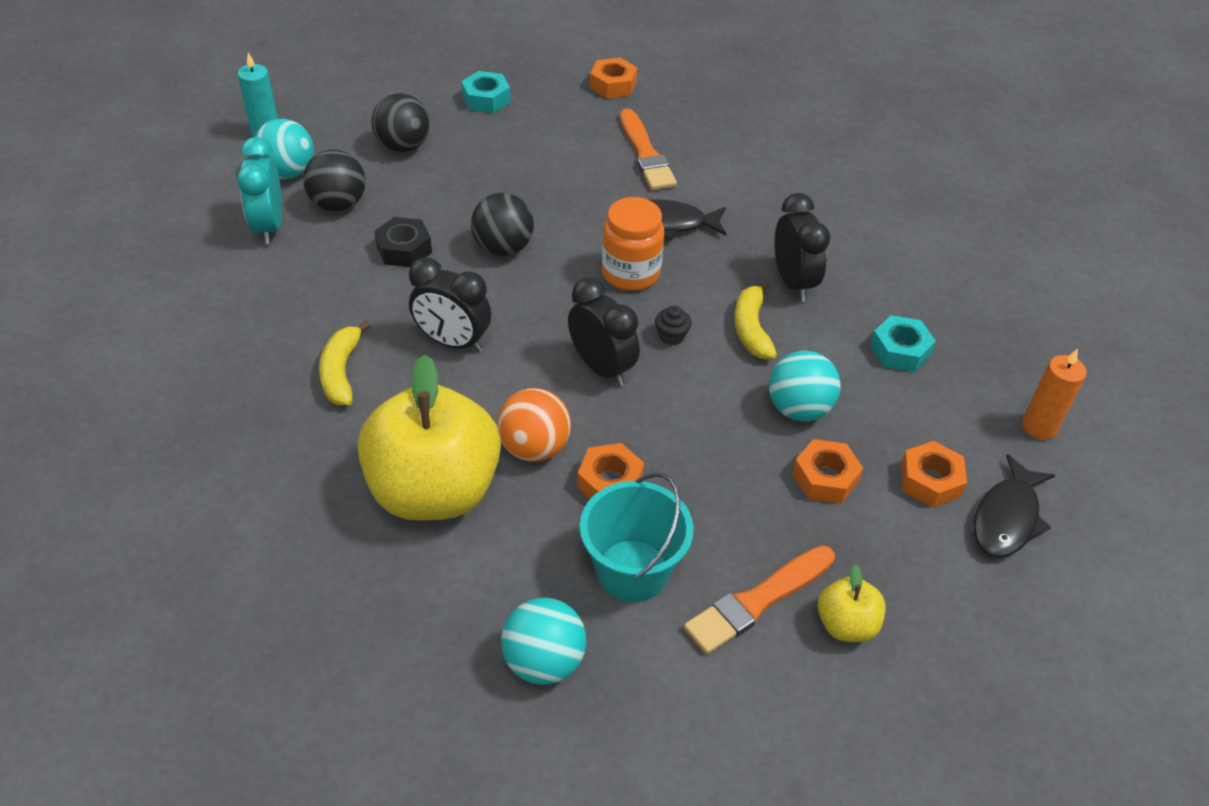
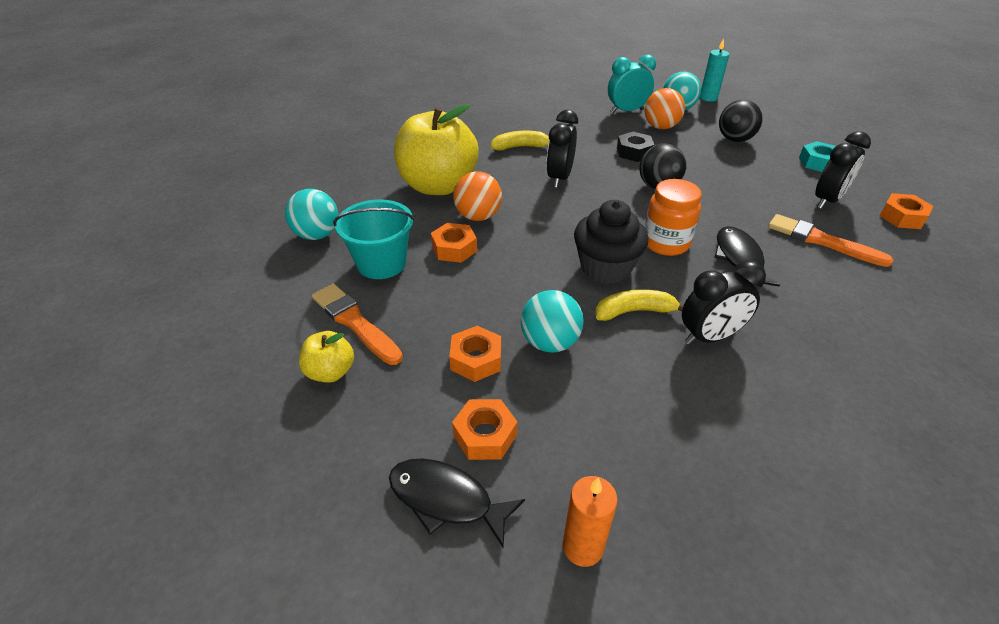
camera: 85 degrees right, 5 degrees down
(338, 204) = (660, 127): black ball -> orange ball
(602, 368) = (559, 237): black clock -> black clock (827, 200)
(646, 154) = (822, 241): orange brush -> orange brush turned 60 degrees clockwise
(671, 336) = (605, 267): black cupcake -> black cupcake, size x2.42
(900, 350) = (653, 417): turquoise nut -> none

